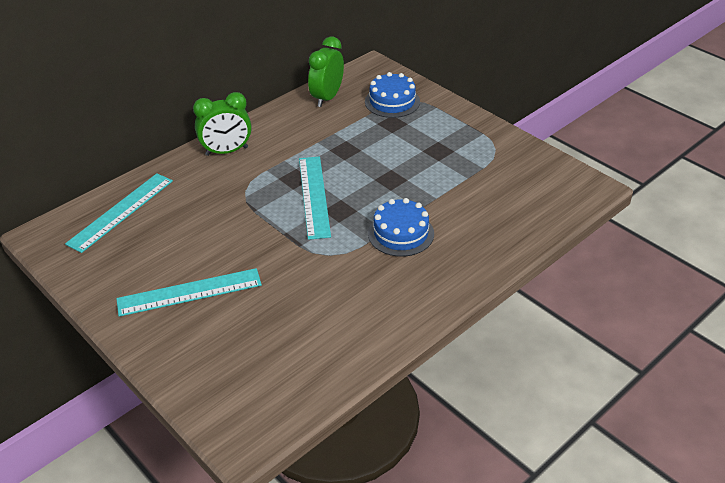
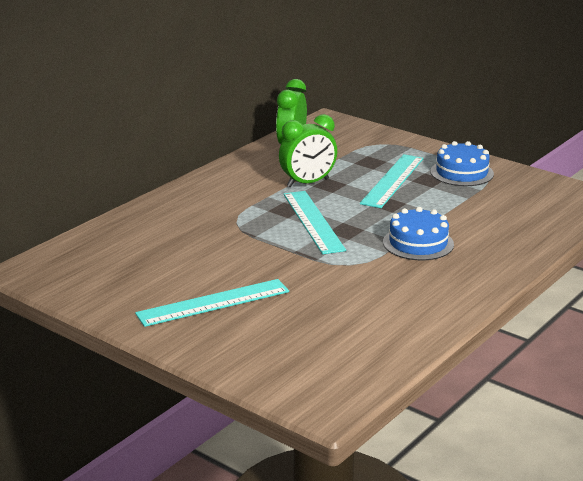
camera: 10 degrees left, 15 degrees down
(121, 211) = (106, 247): turquoise ruler -> turquoise ruler (393, 180)
(227, 151) = (201, 193): green clock -> green clock (308, 183)
(392, 101) = (362, 145): blue cake -> blue cake (462, 172)

